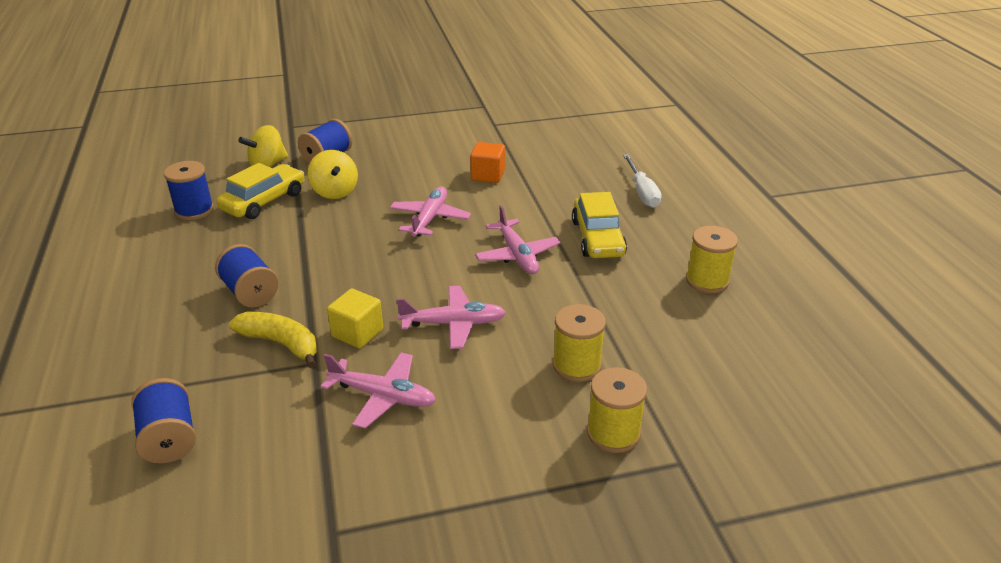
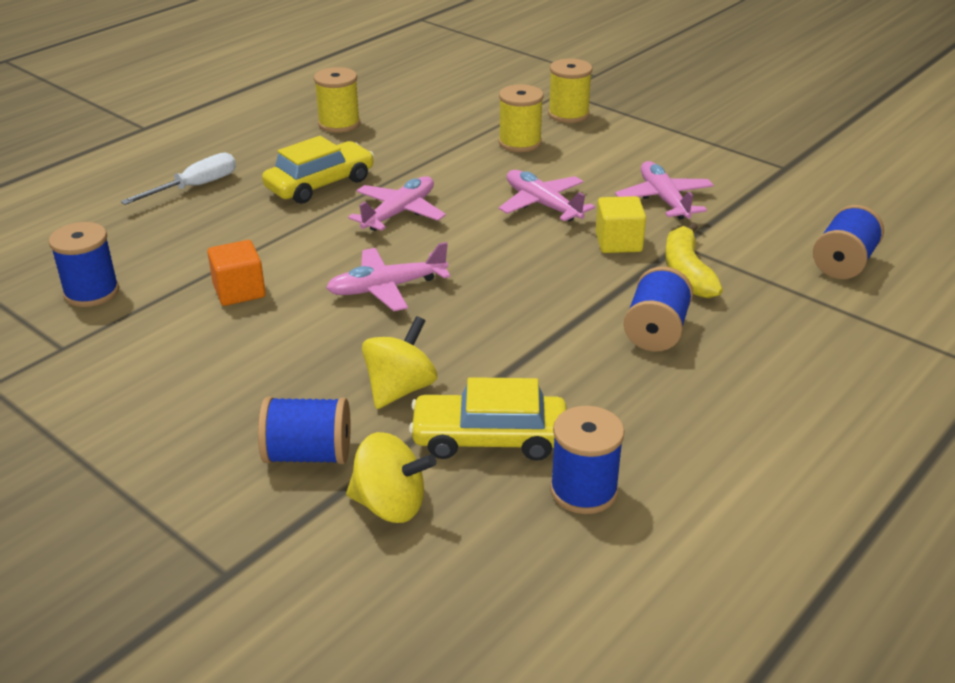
camera: 125 degrees left, 0 degrees up
(539, 139) = (91, 292): none -> blue spool

